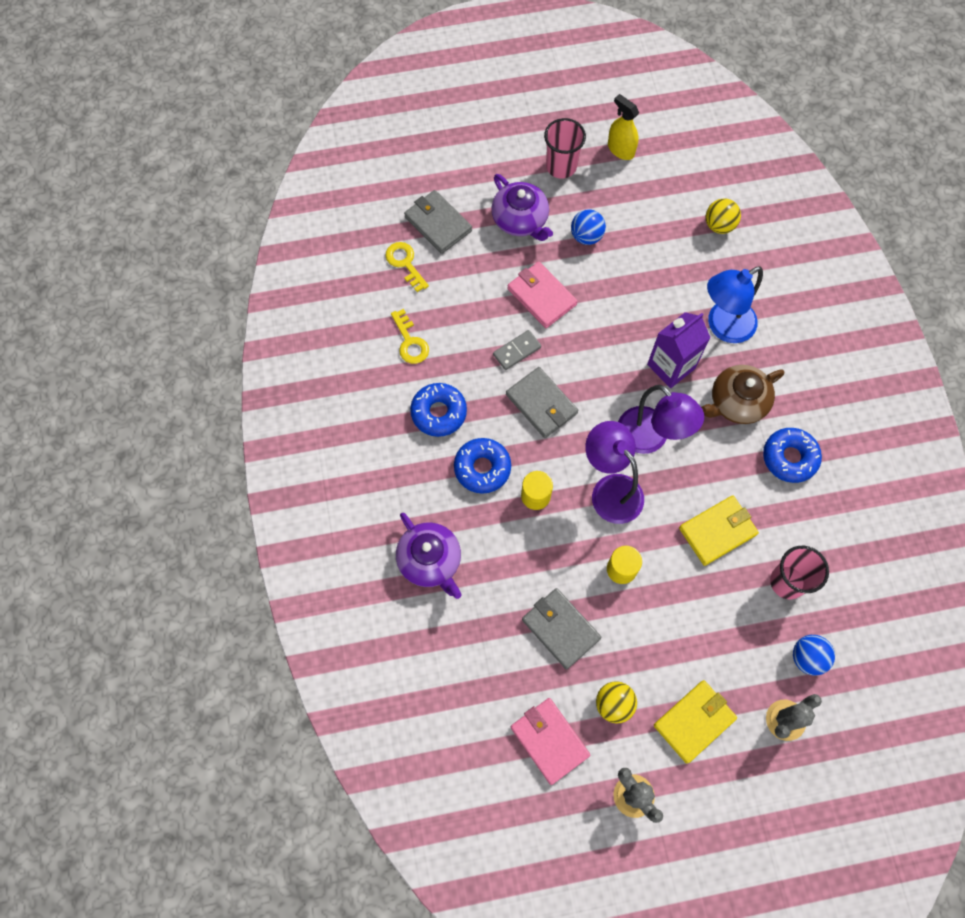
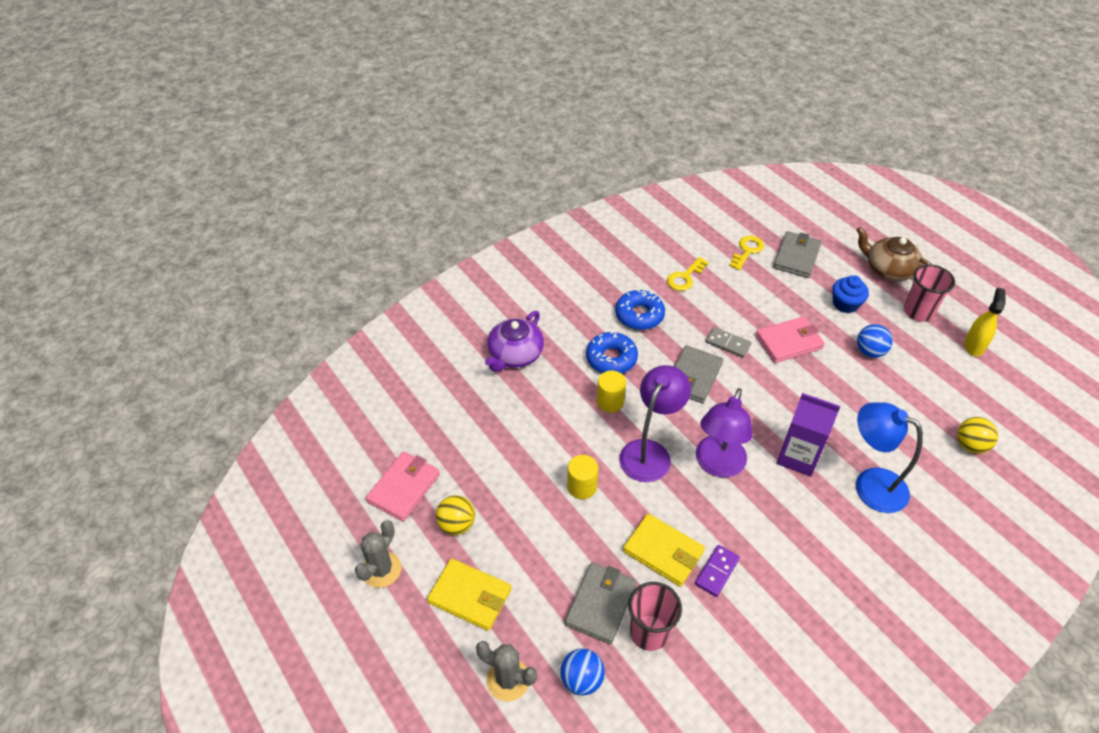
camera: 65 degrees right, 20 degrees down
(520, 219) = (845, 304): purple teapot -> blue cupcake
(541, 296) = (788, 342): pink wallet -> pink wallet turned 45 degrees clockwise
(560, 629) = (504, 461): grey wallet -> grey wallet (600, 604)
(737, 402) = (803, 523): brown teapot -> brown teapot (888, 269)
(754, 497) = (717, 572): none -> purple domino
(789, 458) = (779, 590): blue donut -> none

